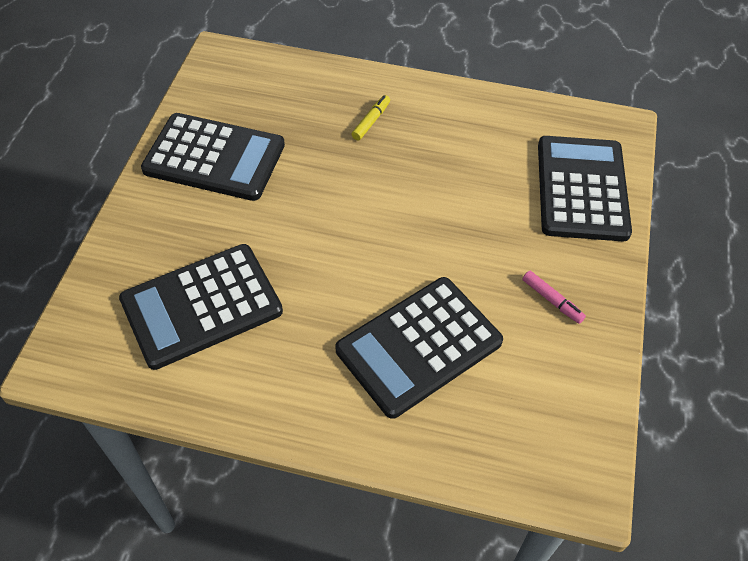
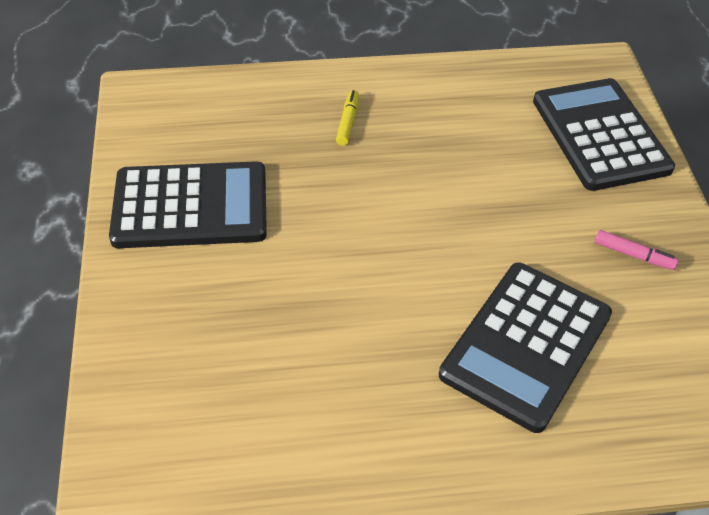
camera: 20 degrees left, 5 degrees down
(201, 306) = (261, 377): black calculator -> none

